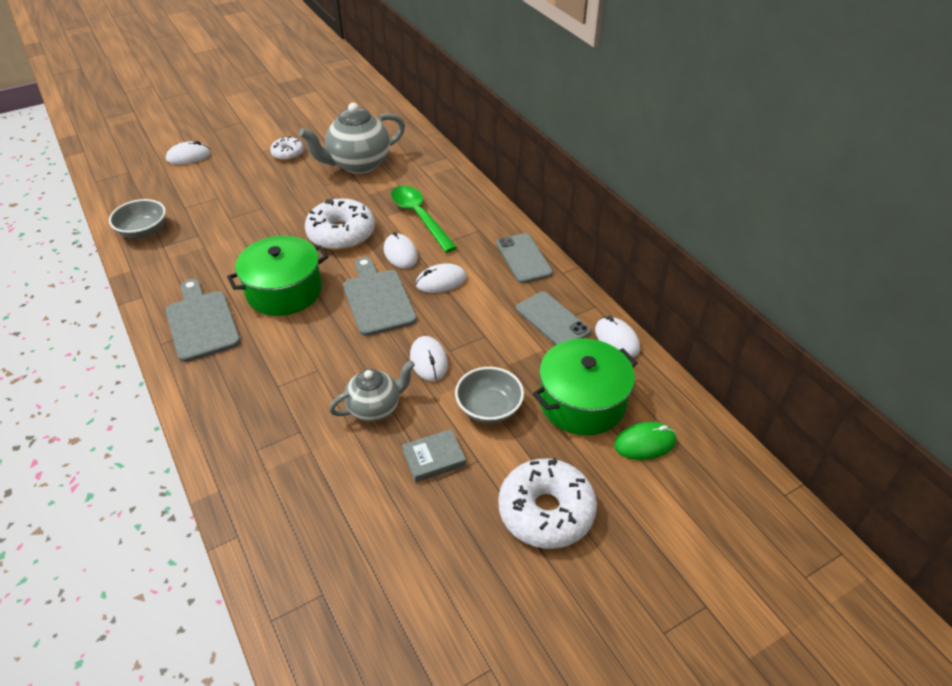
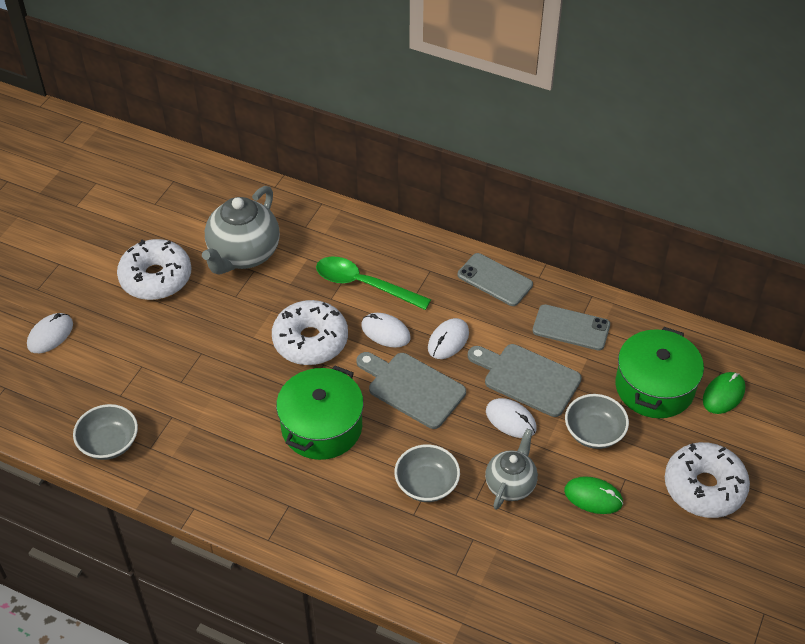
camera: 35 degrees left, 5 degrees up
(201, 322) = (281, 499): grey cutting board -> grey cutting board (527, 378)
(288, 153) = (156, 278): white donut -> white donut, size x1.86
(311, 370) = (426, 484): none -> grey bowl
(434, 458) = (593, 497): grey book -> green mouse
(617, 339) = (633, 318): white mouse -> none

